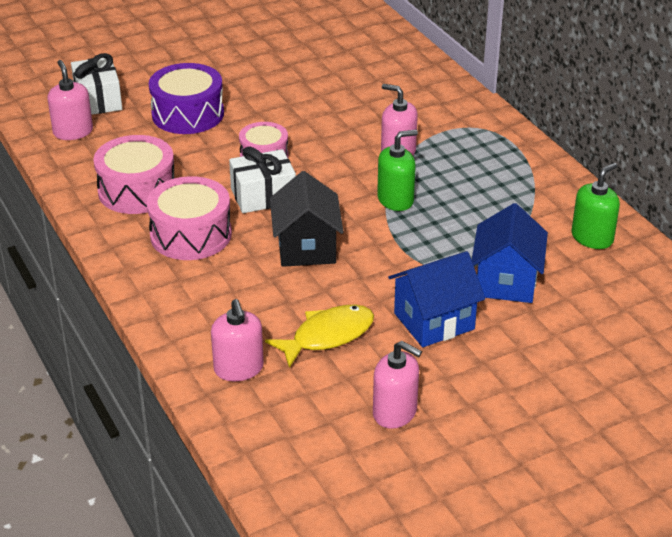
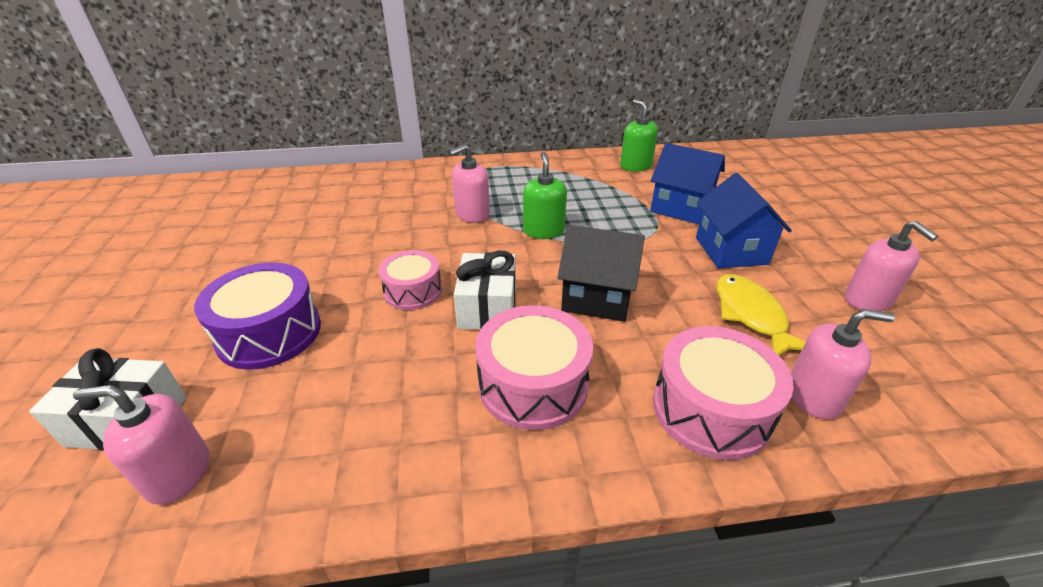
camera: 70 degrees left, 0 degrees up
(137, 190) = (401, 420): pink drum -> pink drum (711, 409)
(395, 412) = (867, 300): pink soap dispenser -> pink soap dispenser turned 105 degrees clockwise

